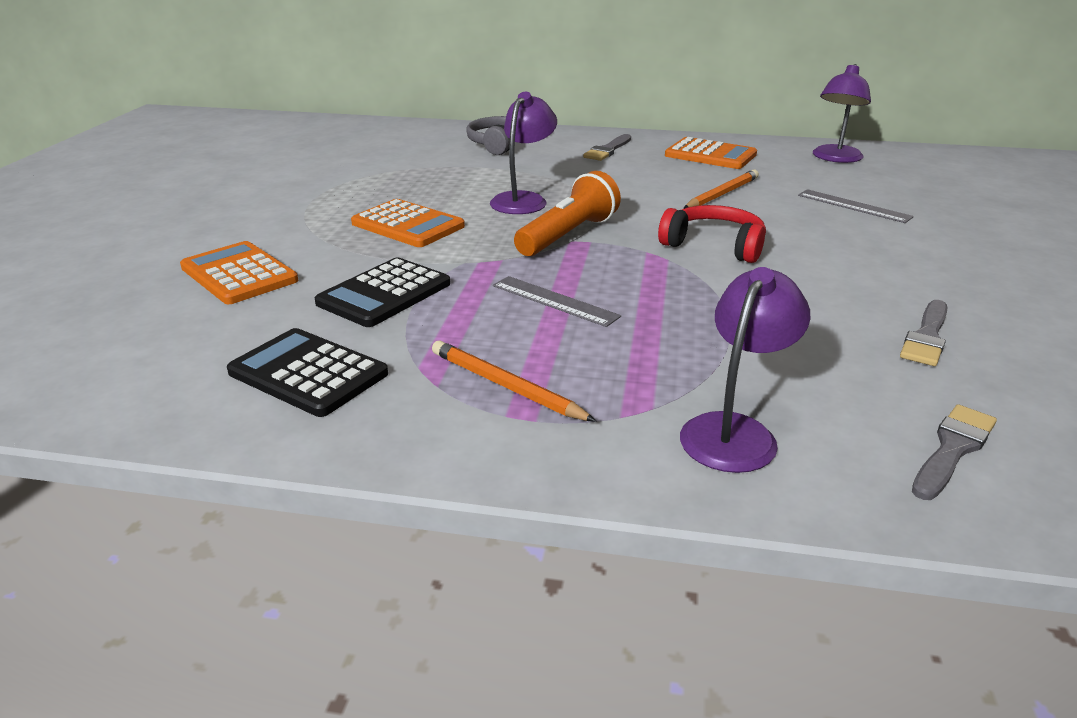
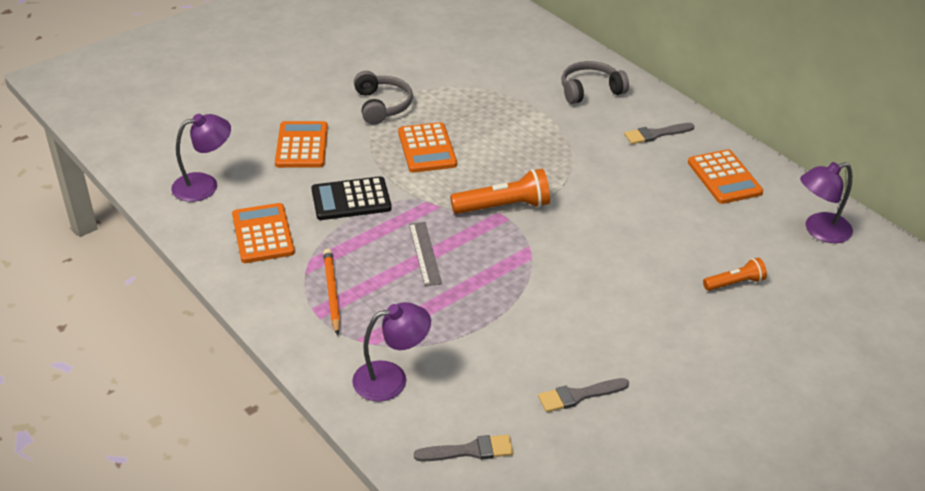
camera: 40 degrees right, 10 degrees up
(298, 213) = (382, 105): none -> grey headphones
(308, 373) = (263, 234): black calculator -> orange calculator
(523, 200) = (522, 159): purple lamp -> purple lamp (204, 185)
(714, 245) = (577, 264): red headphones -> none
(722, 194) = (661, 222): orange pencil -> none
(853, 206) = (735, 283): grey ruler -> orange flashlight

